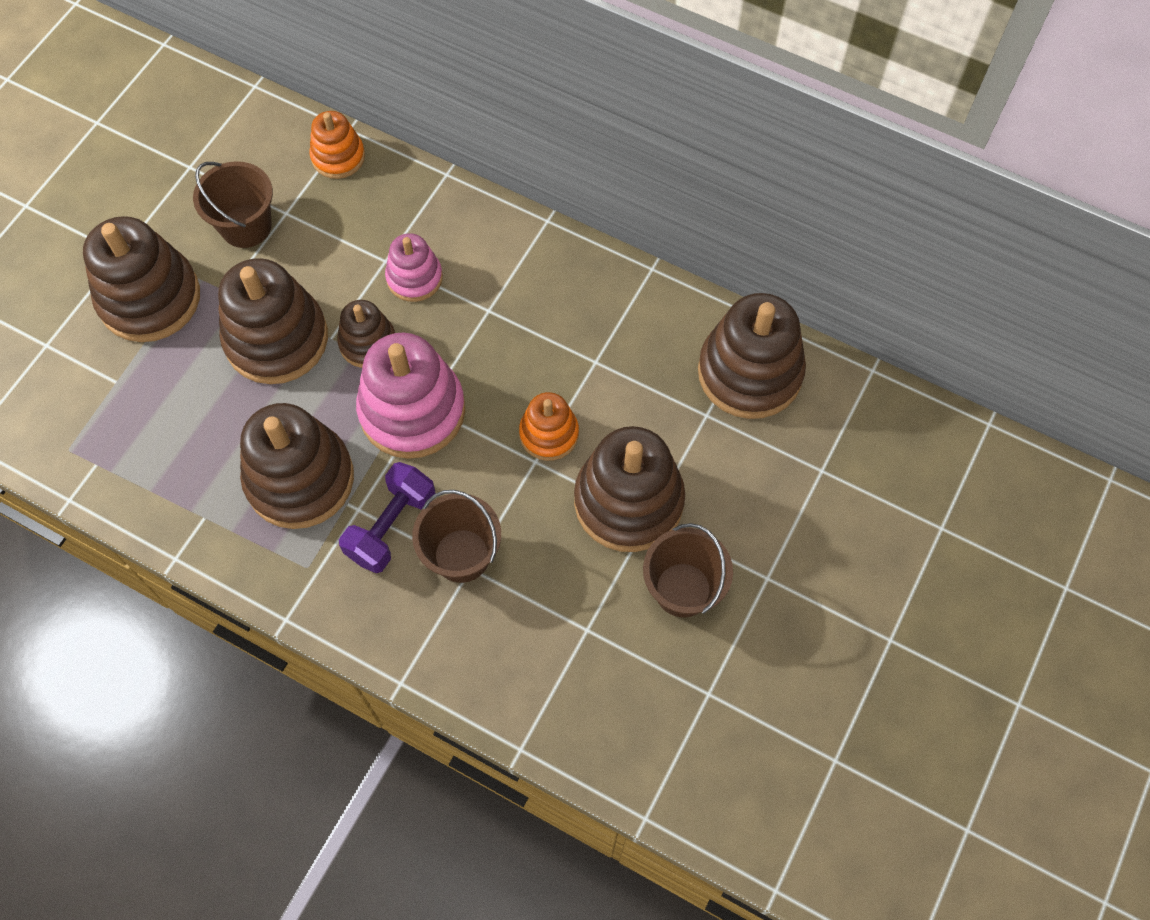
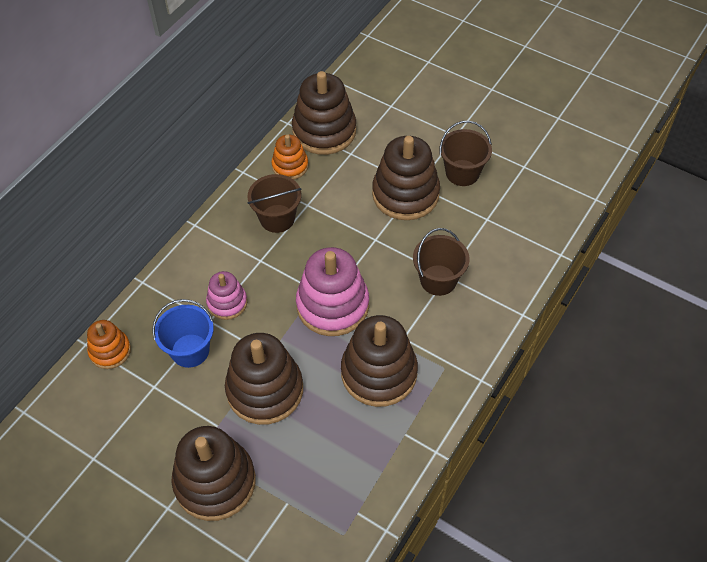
camera: 85 degrees left, 10 degrees down
(246, 226) = (160, 414): brown bucket -> brown bucket (277, 218)
(338, 245) = (190, 350): none -> blue bucket
(368, 343) = (276, 332): brown stacking toy -> none
(391, 526) = (417, 318): purple dumbbell -> none
(549, 434) = (356, 231): orange stacking toy -> orange stacking toy (290, 166)

